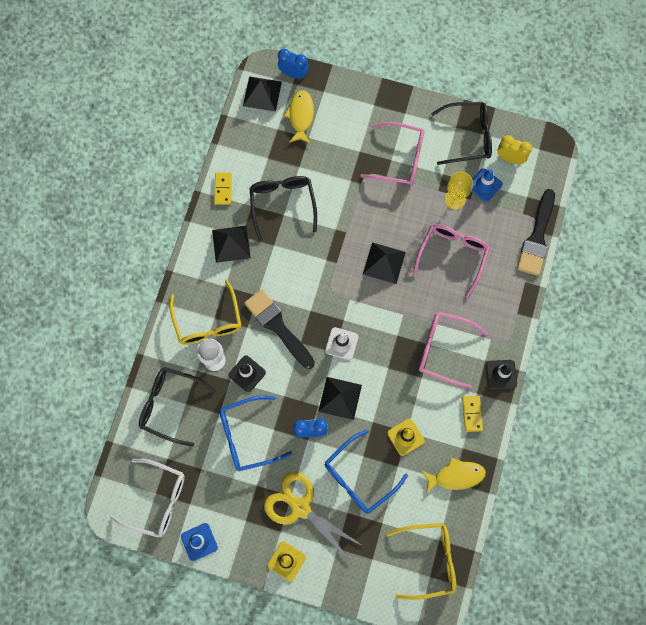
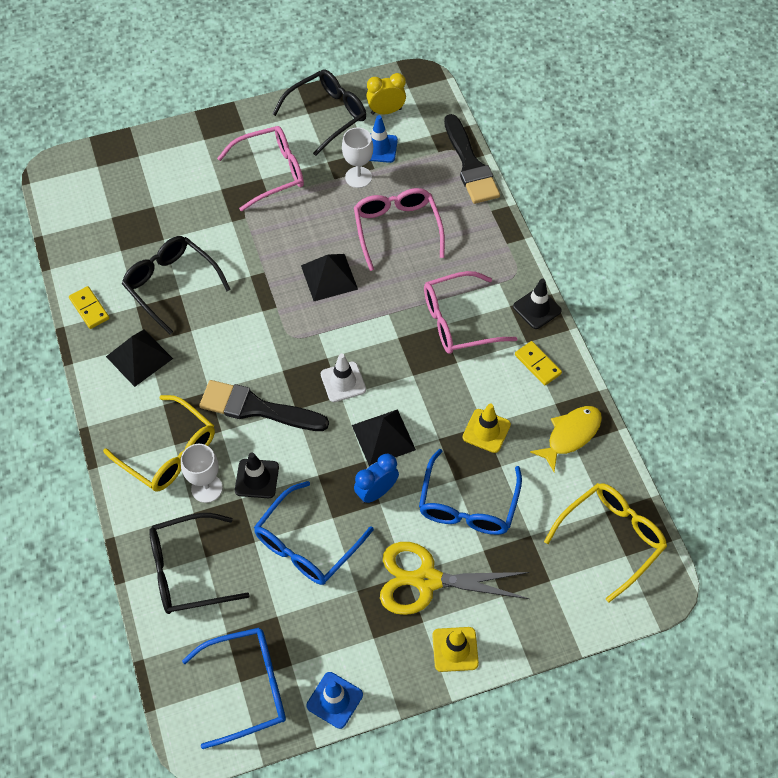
camera: 35 degrees left, 15 degrees down
(157, 500) = (247, 688): white glasses -> blue glasses
(262, 93) = (69, 193): black pyramid -> none
(293, 74) = (91, 157): blue clock -> none
(301, 116) = (129, 191): yellow fish -> none
(455, 199) = (358, 177): yellow goblet -> white goblet

